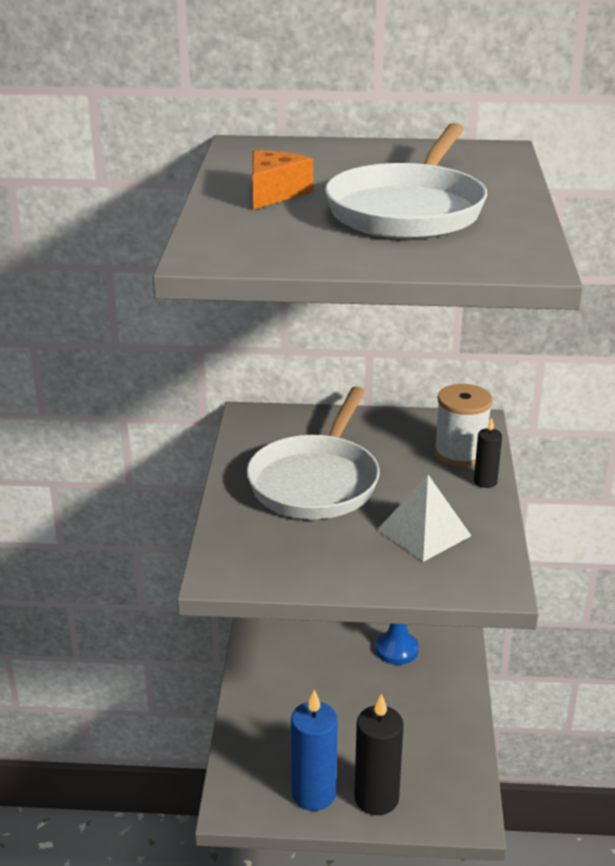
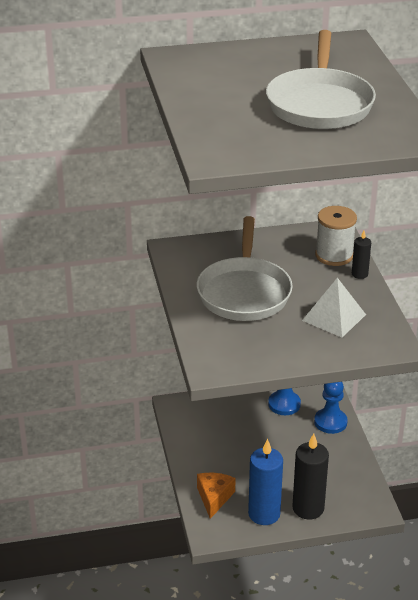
camera: 15 degrees left, 5 degrees up
(274, 193) = (222, 99): orange cheese -> orange cheese (214, 498)
(449, 684) = (330, 422): none -> blue pawn

